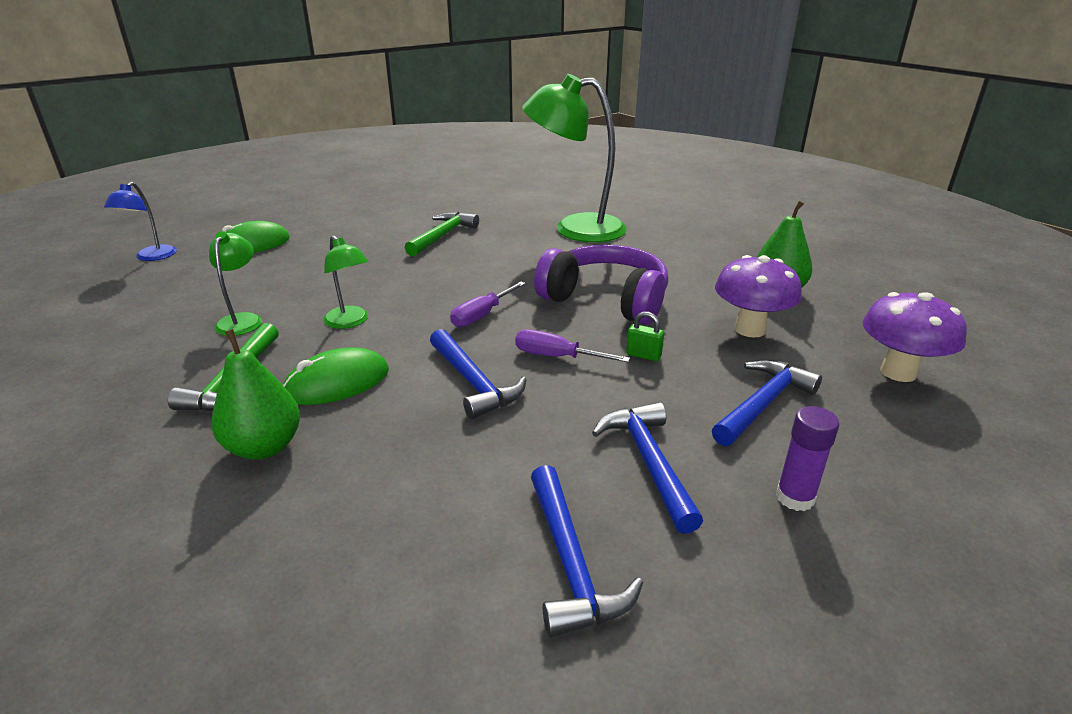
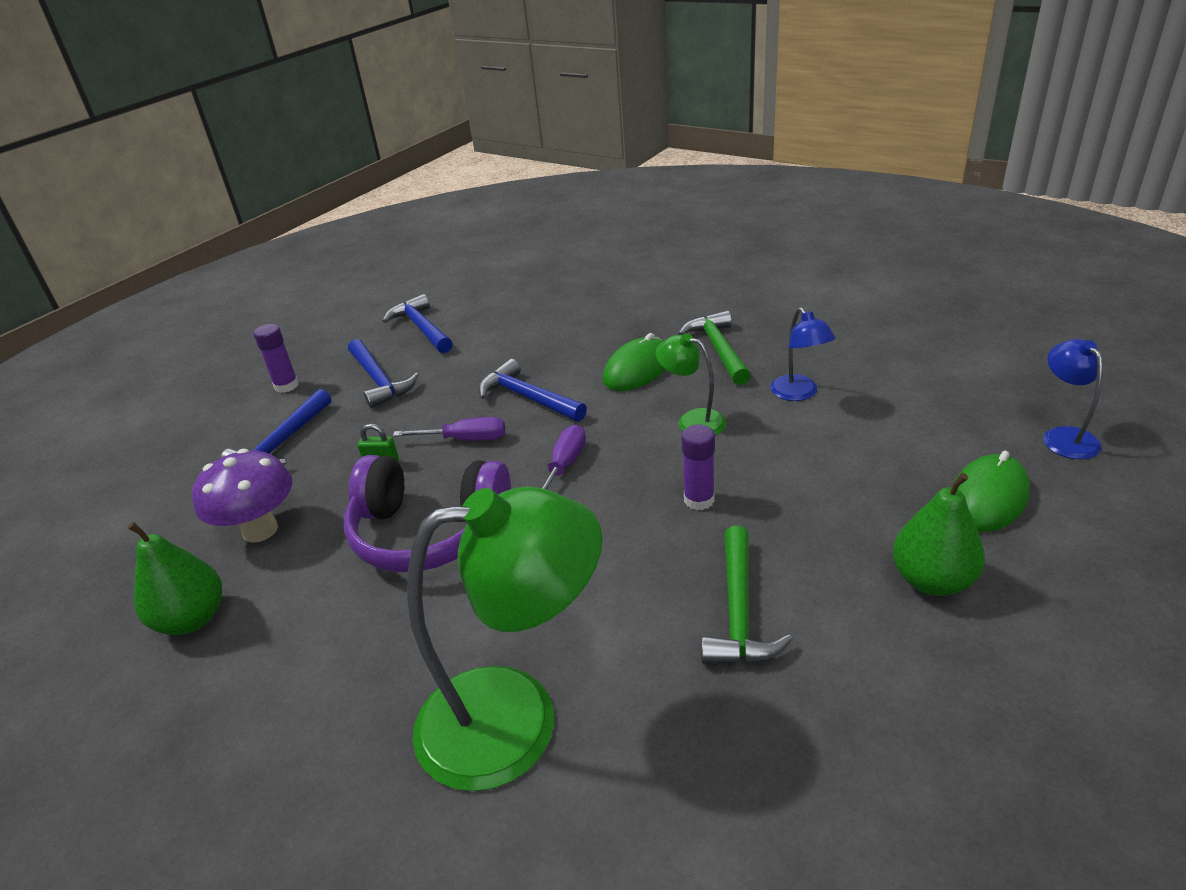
camera: 165 degrees right, 5 degrees up
(242, 320) = (799, 394): green lamp -> blue lamp
(264, 447) = (637, 324): green pear -> green pear (932, 580)
(408, 277) = (699, 500): none -> purple glue stick
(898, 372) = (132, 512): purple mushroom -> none

